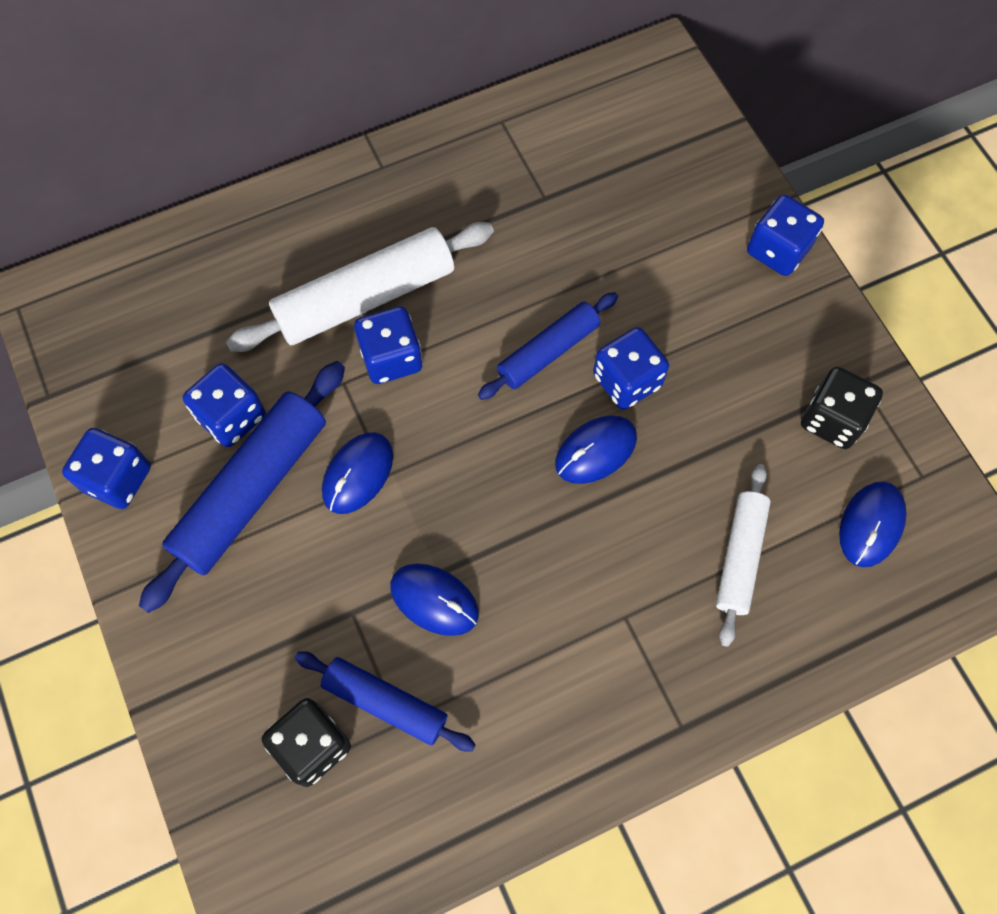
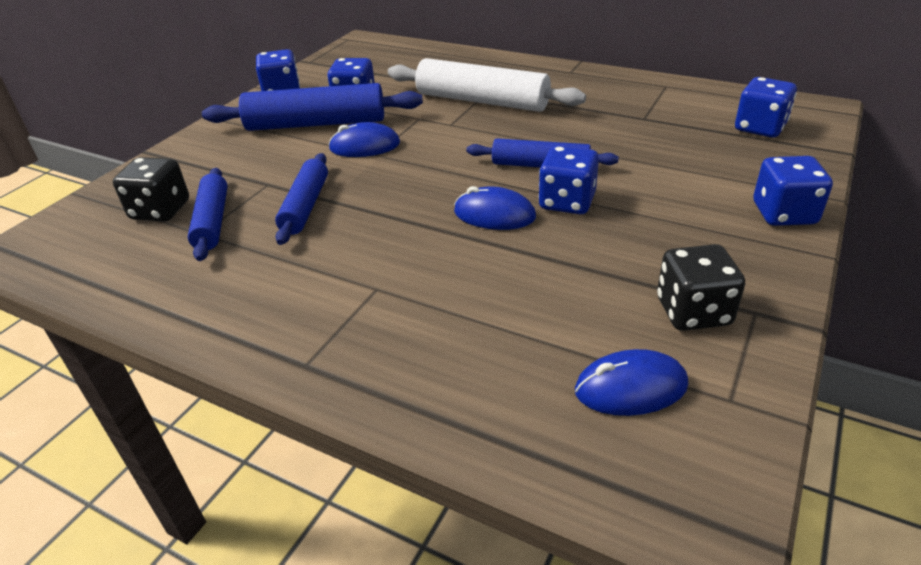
camera: 55 degrees right, 30 degrees down
(391, 358) = (455, 123): blue dice -> blue dice (760, 128)
(434, 600) = (305, 206): blue mouse -> blue rolling pin
(740, 556) = (497, 322): white rolling pin -> none

